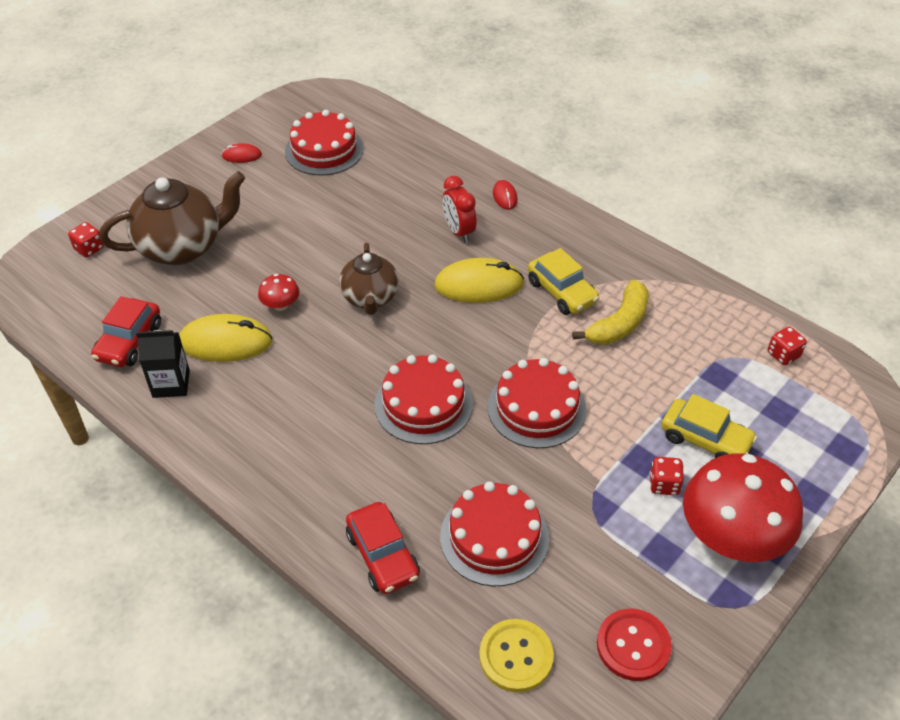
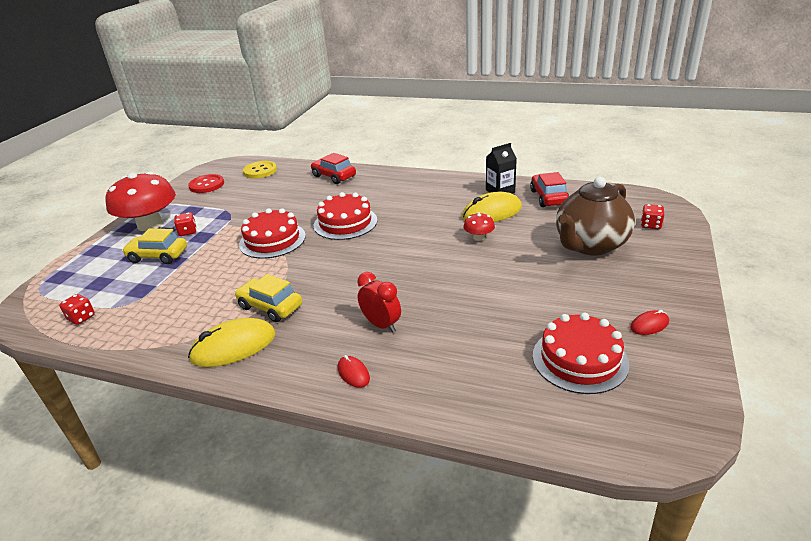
camera: 160 degrees right, 15 degrees down
(370, 298) = (420, 259): brown teapot -> none
(479, 285) = (342, 291): yellow mouse -> yellow mouse (233, 346)
(494, 537) = (281, 193): red cake -> none
(619, 324) = (218, 299): yellow banana -> none

